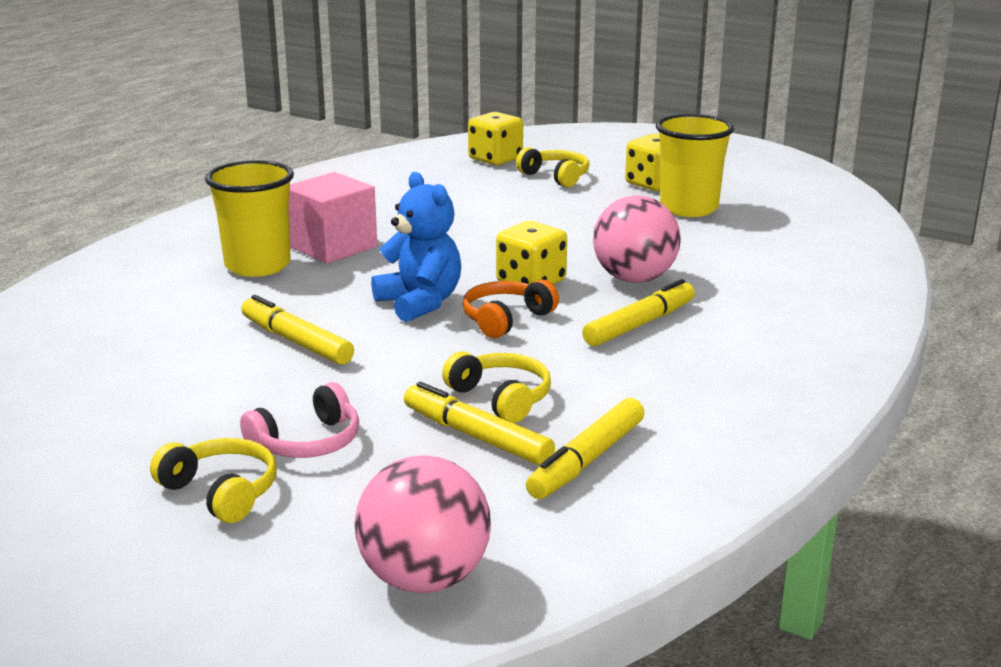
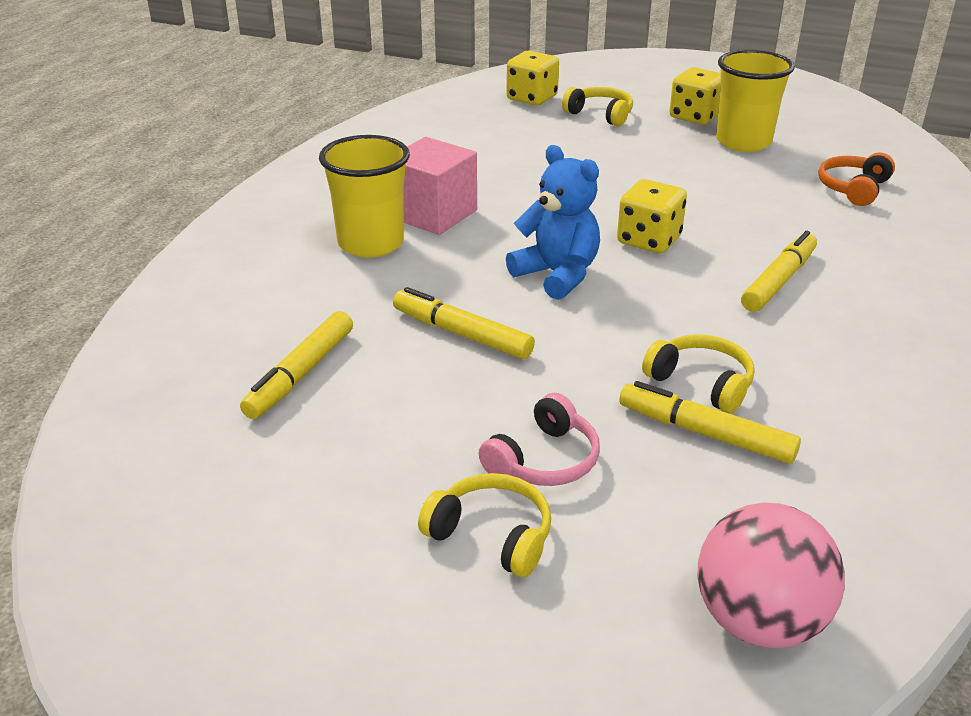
camera: 10 degrees left, 10 degrees up
(505, 319) = (650, 286): orange headphones -> orange headphones (853, 188)
(587, 460) = (826, 450): yellow marker -> yellow marker (301, 374)
(634, 279) = (742, 228): pink ball -> none

